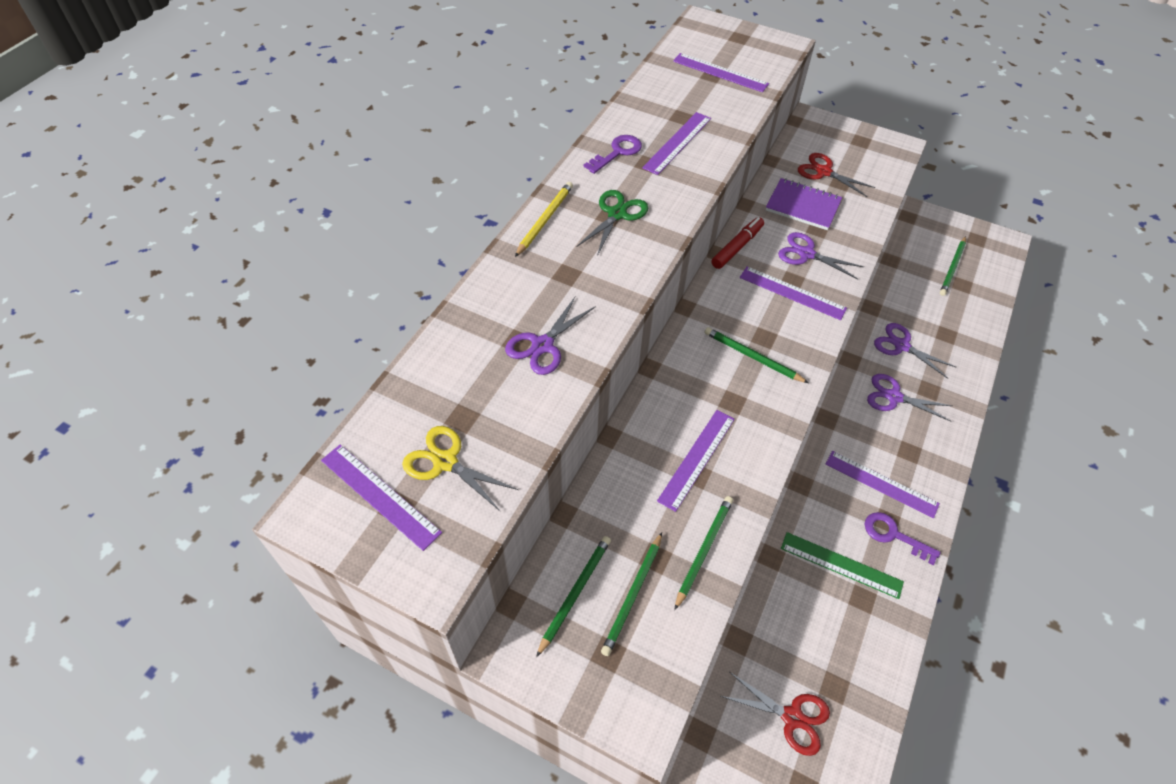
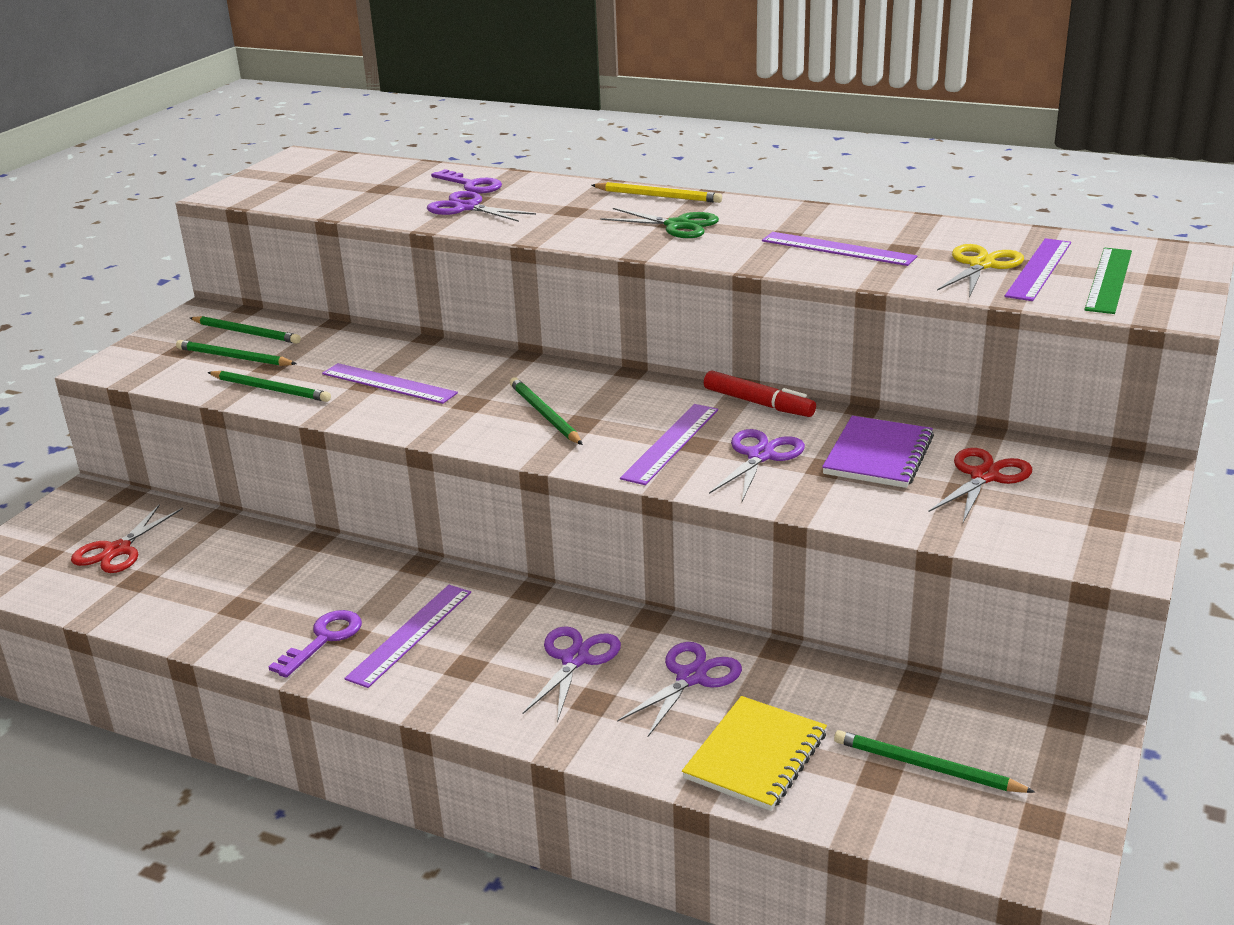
camera: 90 degrees right, 25 degrees down
(380, 495) = (308, 172): purple ruler -> none
(445, 462) = (335, 187): yellow scissors -> yellow scissors (981, 265)
(617, 152) = (799, 220): purple key -> purple key (471, 185)
(752, 357) = (544, 414): green pencil -> green pencil turned 60 degrees counterclockwise
(841, 565) = (290, 592): green ruler -> green ruler (1108, 280)
(959, 326) = (756, 756): none -> yellow notebook

